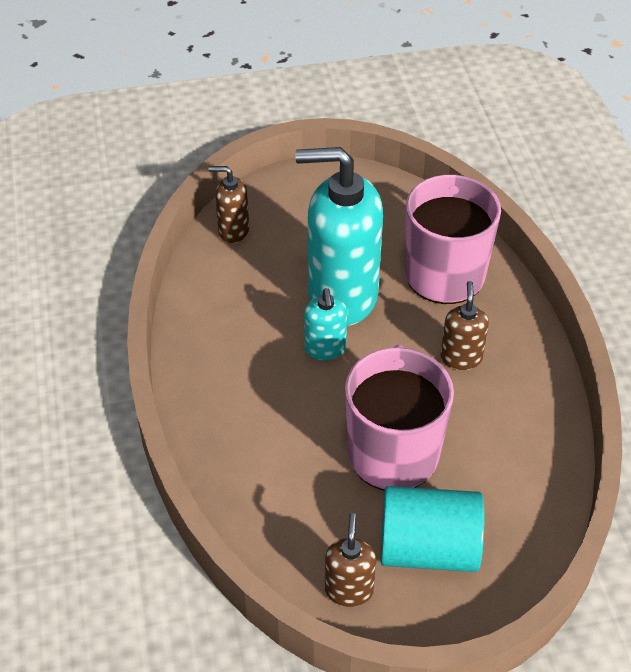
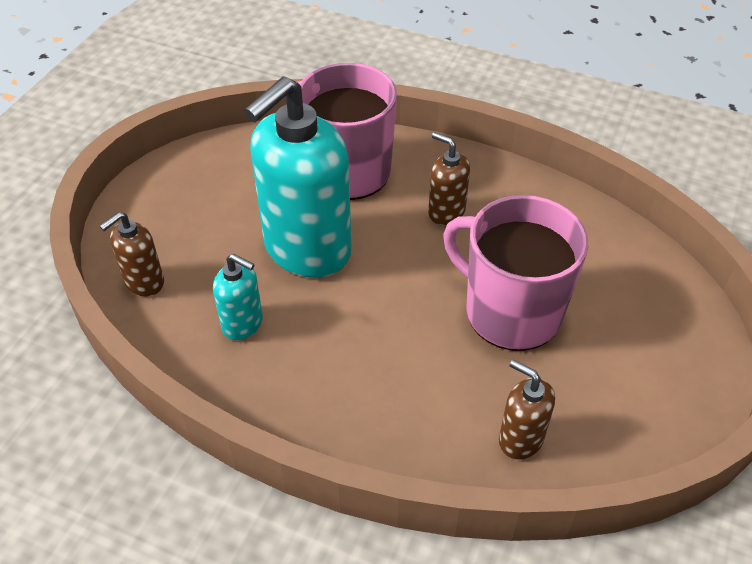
camera: 55 degrees left, 0 degrees up
(325, 349) = (356, 294): turquoise soap dispenser -> turquoise soap dispenser (243, 324)
(349, 590) = (639, 427): brown soap dispenser -> brown soap dispenser (520, 439)
(428, 548) = (629, 345): turquoise cylinder -> none

